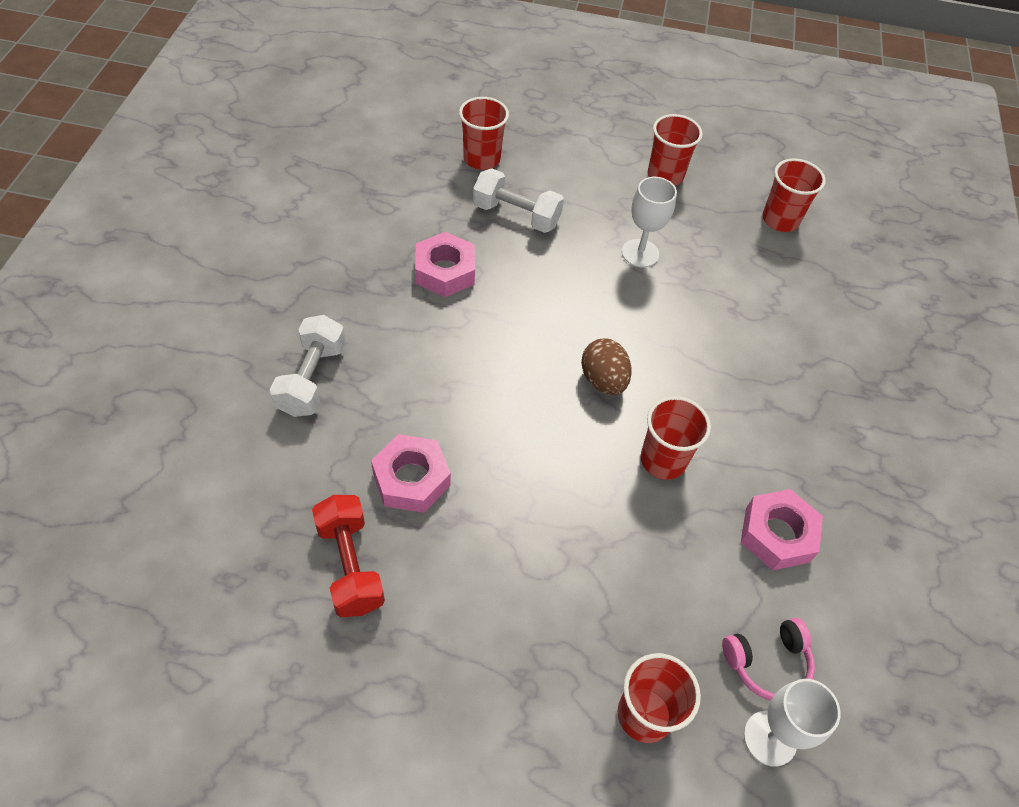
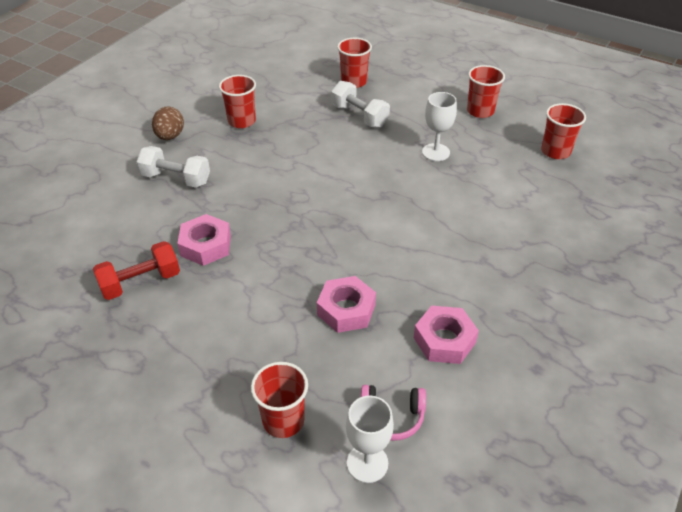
camera: 25 degrees right, 10 degrees down
(312, 379) = (176, 179): white dumbbell -> white dumbbell turned 75 degrees clockwise
(350, 565) = (140, 282): red dumbbell -> red dumbbell turned 60 degrees clockwise
(445, 271) = (293, 138): pink nut -> pink nut (346, 310)
(603, 380) = (366, 219): brown egg -> brown egg (170, 136)
(663, 460) = (383, 275): red cup -> red cup (241, 121)

